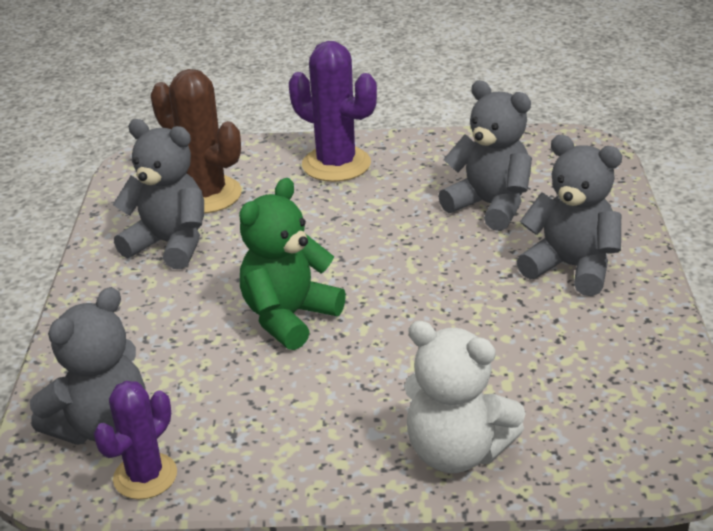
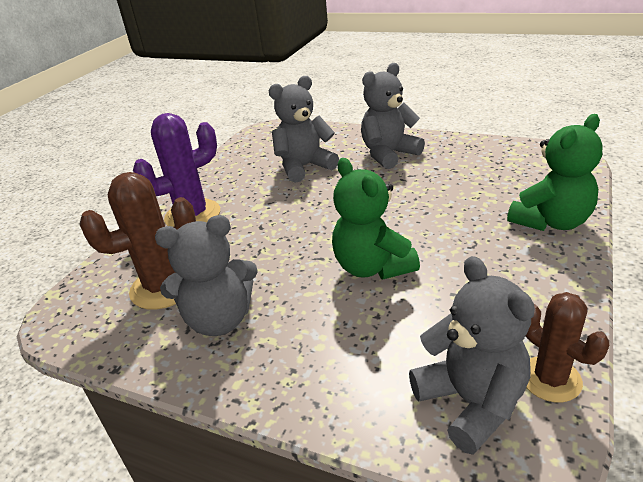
camera: 65 degrees left, 0 degrees up
(145, 476) = (550, 379): purple cactus -> brown cactus
(170, 244) = (219, 320): grey teddy bear -> grey teddy bear turned 150 degrees counterclockwise
(456, 452) = (551, 222): white teddy bear -> green teddy bear

